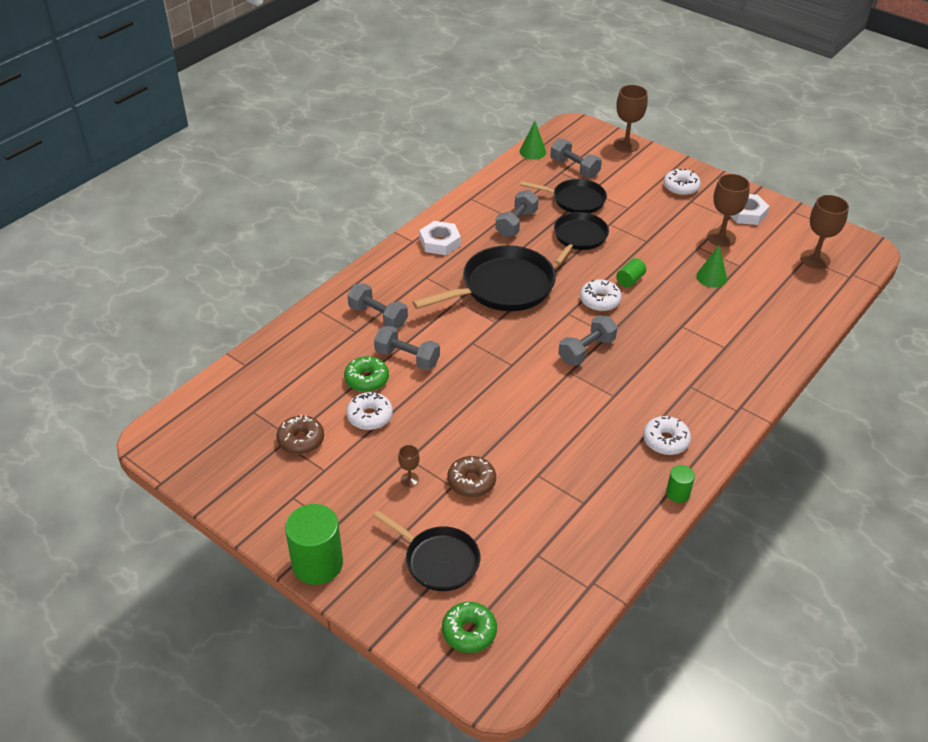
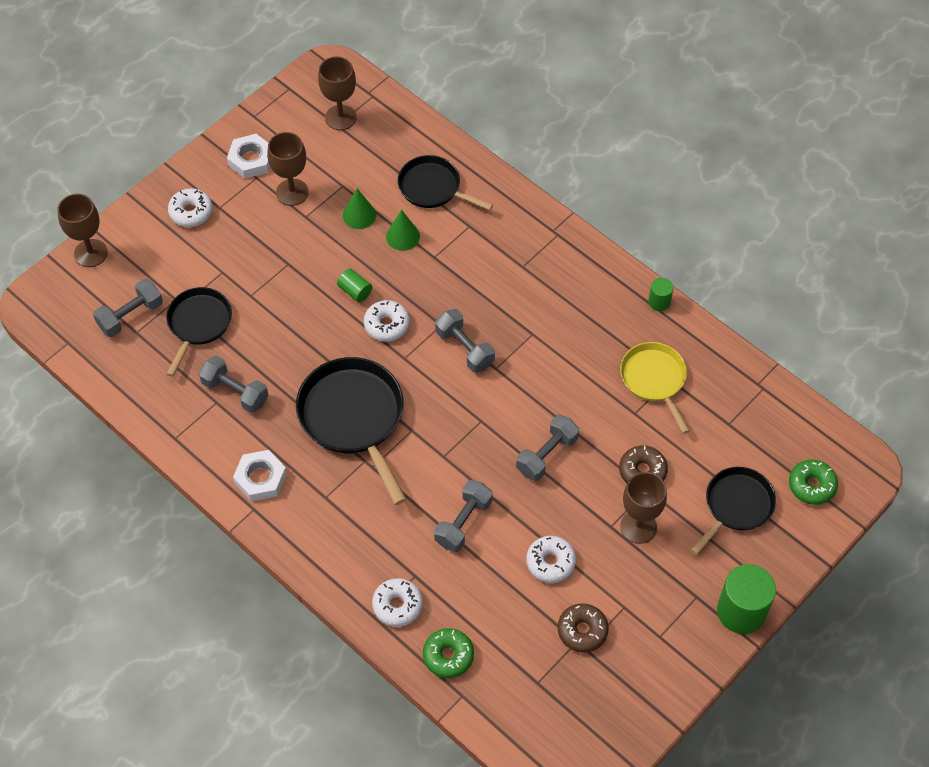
camera: 85 degrees left, 15 degrees up
(367, 379) = (494, 564): green donut -> green donut (448, 656)
(378, 316) = (391, 551): grey dumbbell -> grey dumbbell (547, 455)
(409, 479) = (638, 527): brown goblet -> brown goblet, size x1.99
(532, 152) = (84, 358): green cone -> green cone (403, 236)
(579, 238) = (273, 330): black pan -> black pan (433, 188)
(580, 490) = (654, 379): none -> yellow pan
(665, 441) = (594, 300): white donut -> white donut (397, 605)

